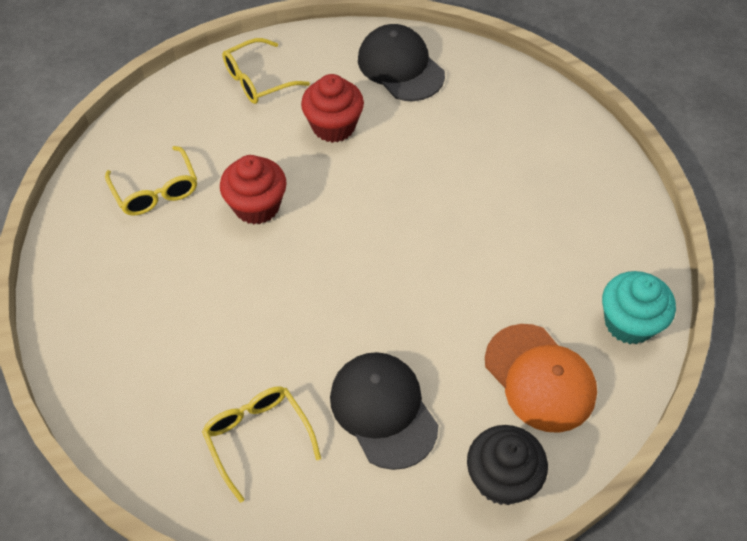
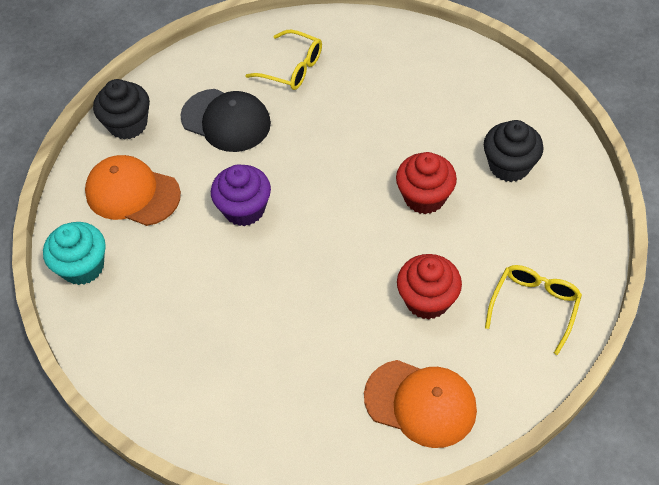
camera: 150 degrees right, 0 degrees up
(156, 191) = (509, 166): yellow glasses -> black cupcake
(400, 67) = (420, 403): black cap -> orange cap
(432, 291) = (244, 209): none -> purple cupcake

